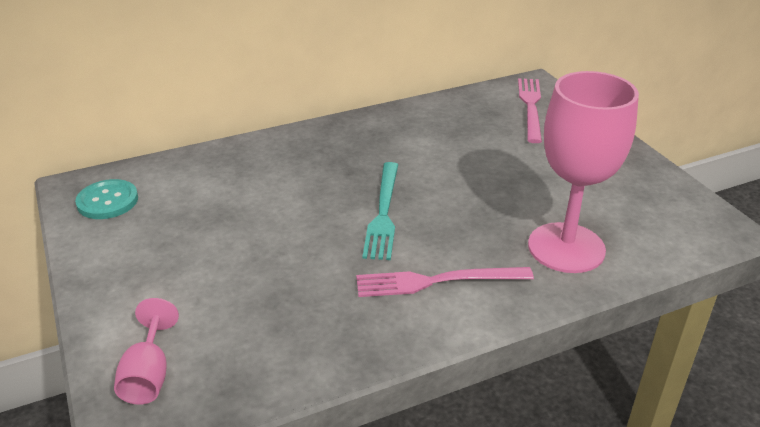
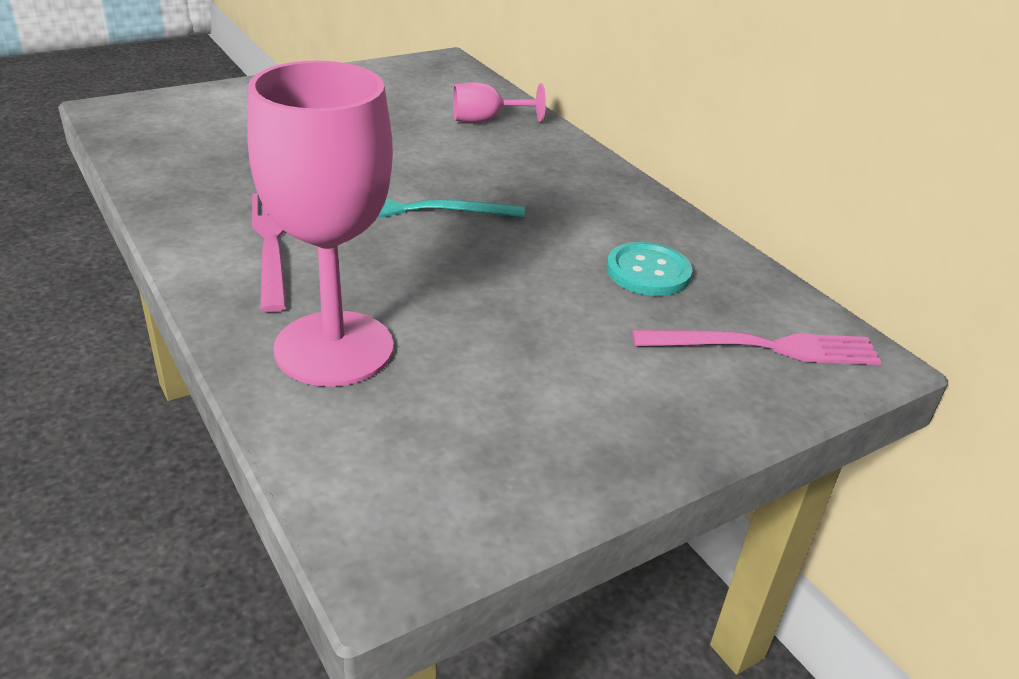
camera: 80 degrees right, 0 degrees up
(107, 201) = (421, 74): turquoise button -> turquoise button (648, 272)
(148, 375) = (168, 110): pink goblet -> pink goblet (486, 120)

